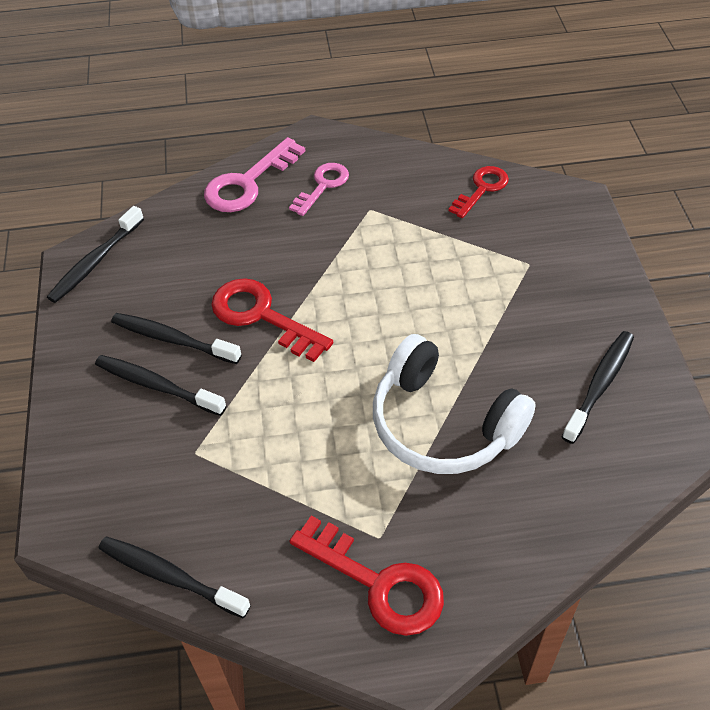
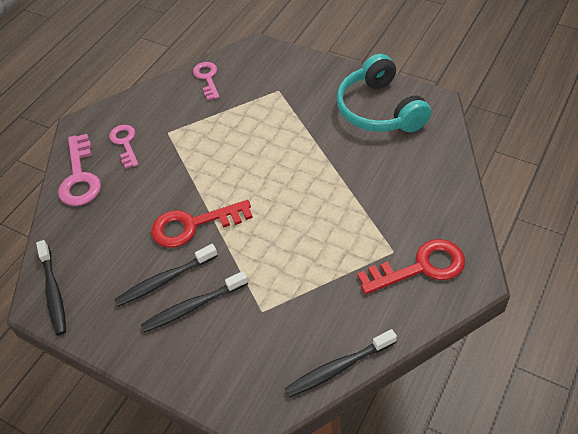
camera: 50 degrees left, 0 degrees up
(443, 424) = (346, 184): white headphones -> none
(482, 189) = (207, 78): red key -> pink key
(599, 385) = (379, 110): black toothbrush -> turquoise headphones

